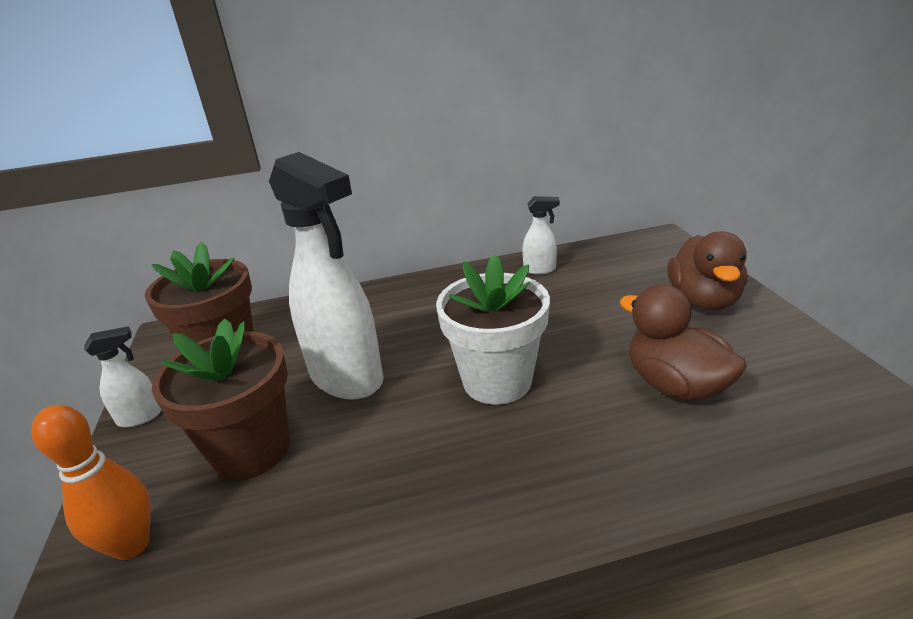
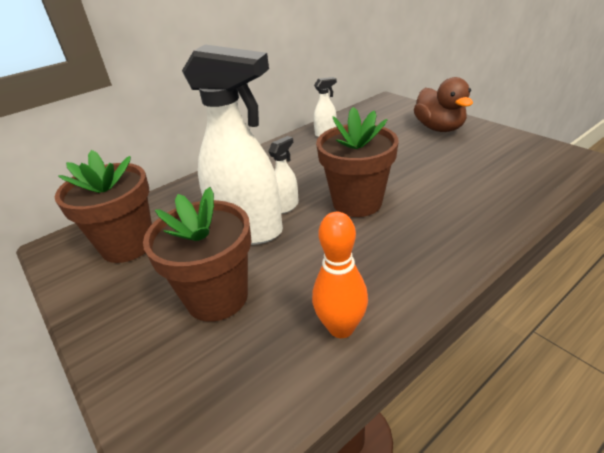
camera: 25 degrees left, 5 degrees up
(132, 545) = (177, 391): orange bowling pin -> orange bowling pin (341, 328)
(141, 417) = (92, 309): white spray bottle -> white spray bottle (287, 206)
(497, 381) = (357, 202): white flower pot -> brown flower pot
(675, 385) = (462, 175): brown duck -> none

